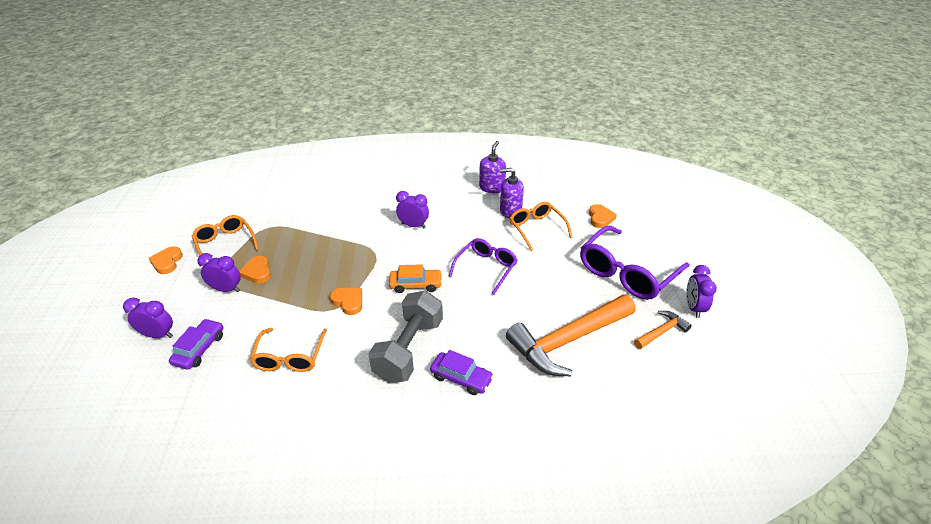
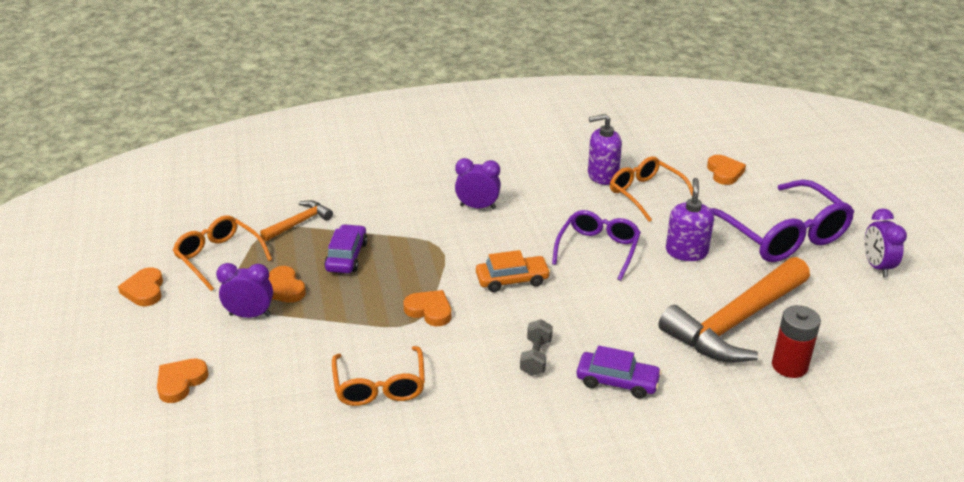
camera: 10 degrees left, 5 degrees down
(158, 335) = (180, 382): purple clock -> orange heart
(199, 349) = (249, 392): purple car -> purple car (346, 256)
(409, 349) = (536, 357): grey dumbbell -> grey dumbbell, size x0.47
(492, 188) = (566, 148): purple soap dispenser -> purple soap dispenser (686, 252)
(598, 383) = (789, 366): none -> red battery
(627, 272) = (781, 235): purple glasses -> purple glasses turned 60 degrees counterclockwise
(661, 331) = (847, 298): orange hammer -> orange hammer (299, 223)

